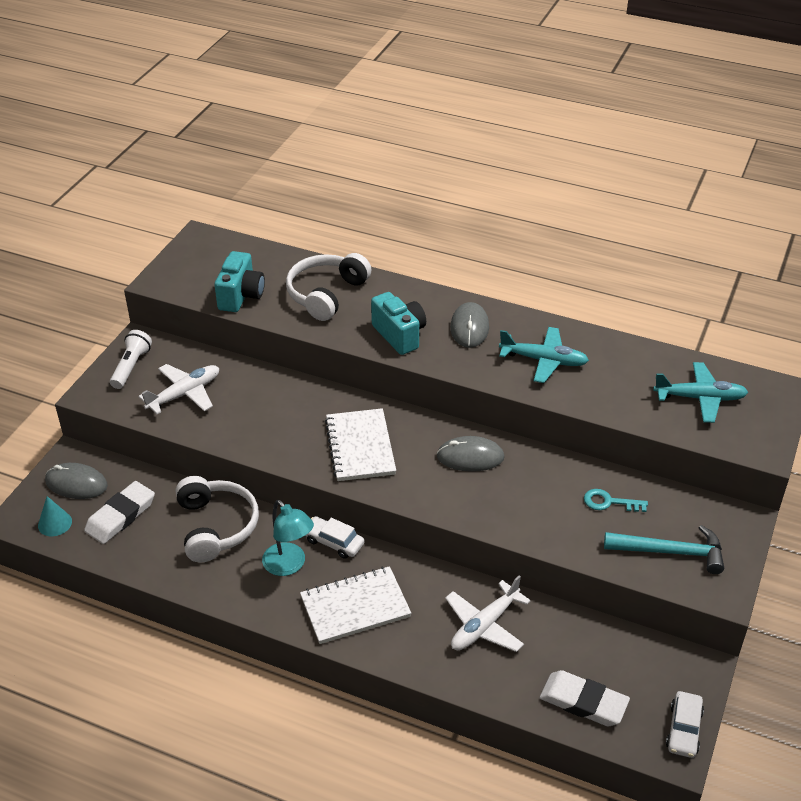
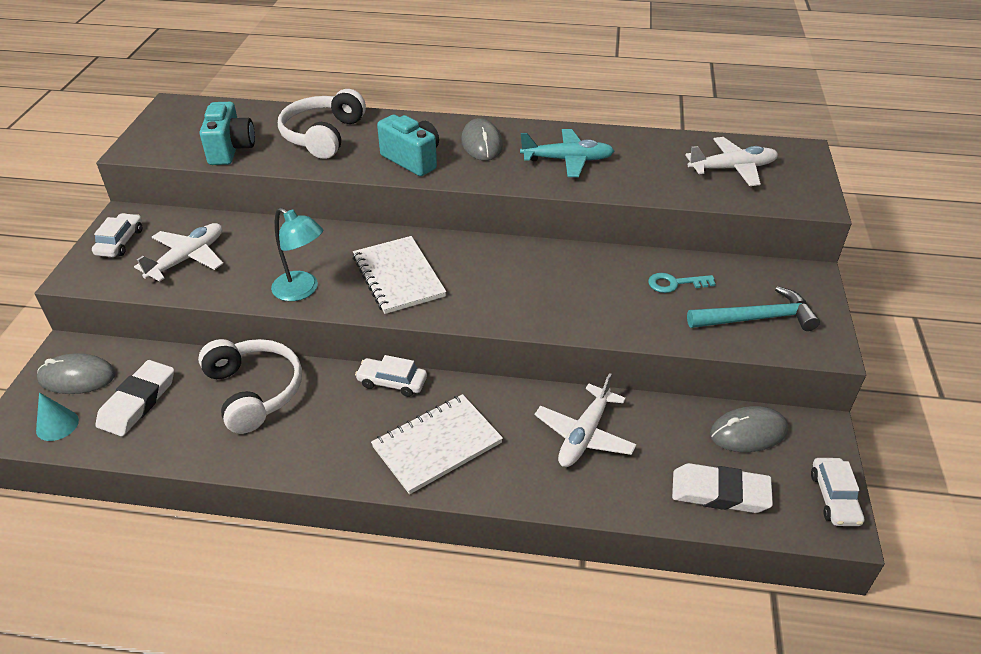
camera: 15 degrees left, 0 degrees up
(131, 367) = (120, 242): white flashlight -> white car
(289, 565) = (349, 416): turquoise lamp -> turquoise lamp (302, 290)
(470, 457) = (518, 266): grey mouse -> grey mouse (748, 432)
(700, 398) = (732, 169): turquoise plane -> white plane

